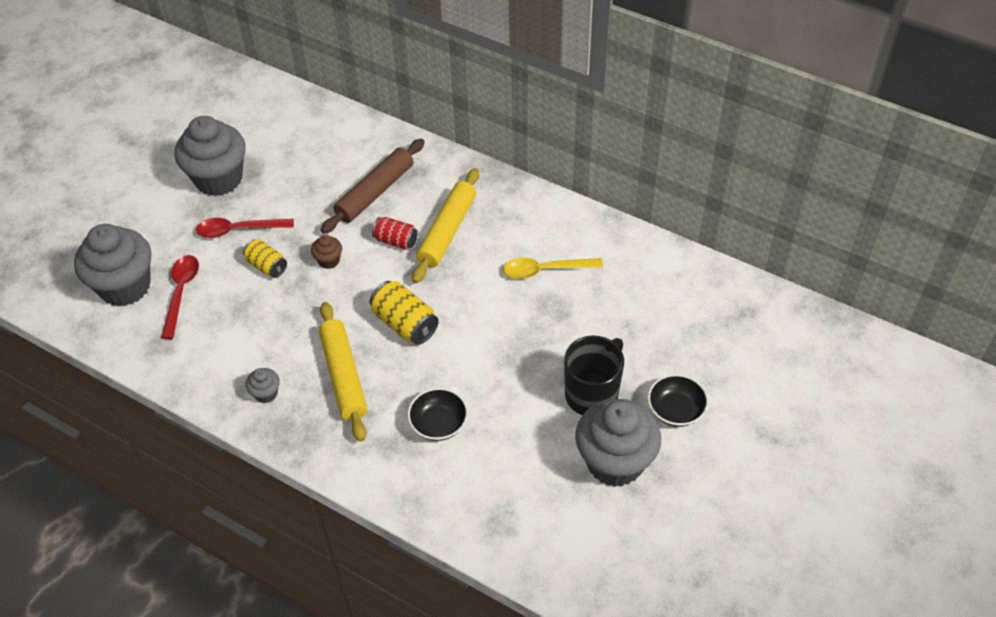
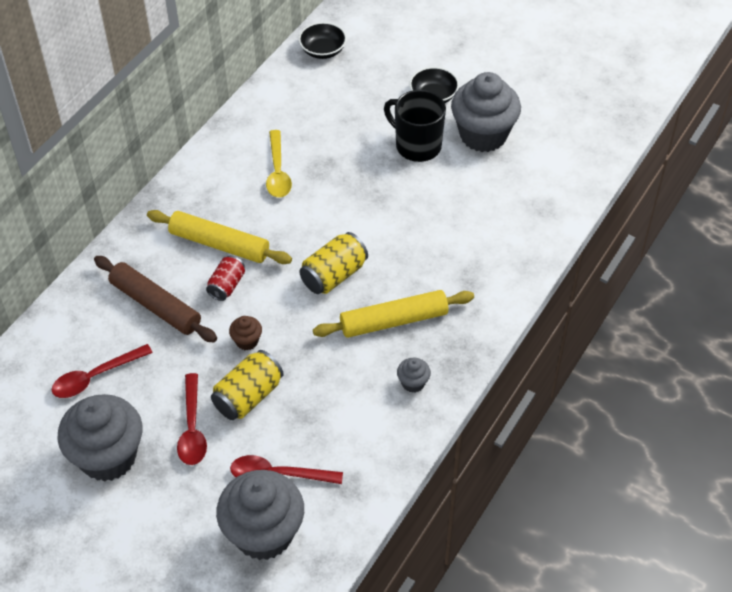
camera: 90 degrees left, 0 degrees up
(267, 266) = (248, 396): yellow can -> yellow can, size x1.52
(300, 161) = (95, 377): none -> red spoon
(439, 424) = (447, 248): black bowl -> black bowl (323, 50)

